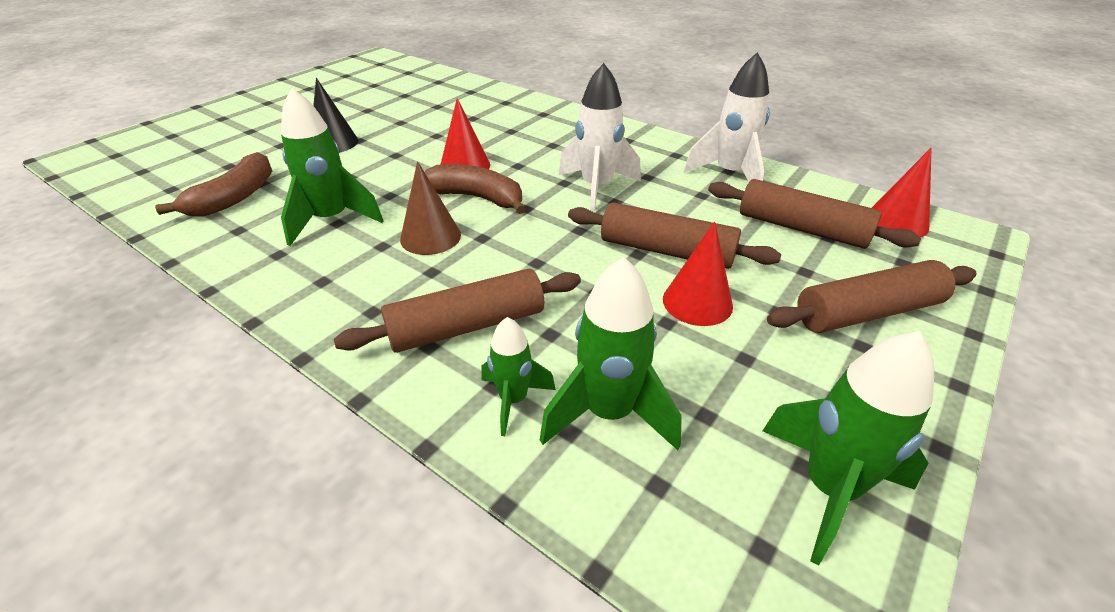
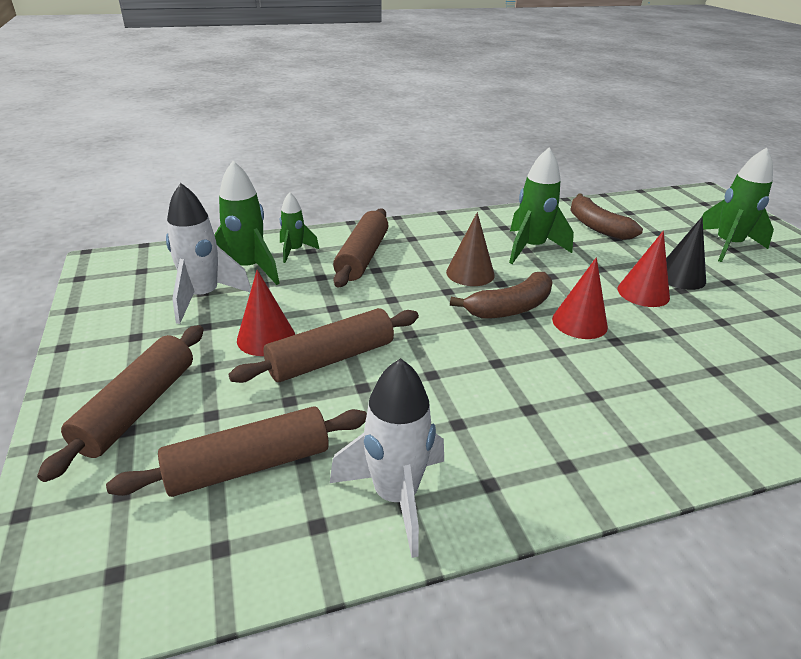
camera: 125 degrees right, 5 degrees down
(597, 188) = (465, 375): white rocket -> white rocket (203, 297)
(829, 488) = (121, 299): green rocket -> green rocket (727, 246)
(897, 222) = (148, 566): red cone -> red cone (643, 293)

